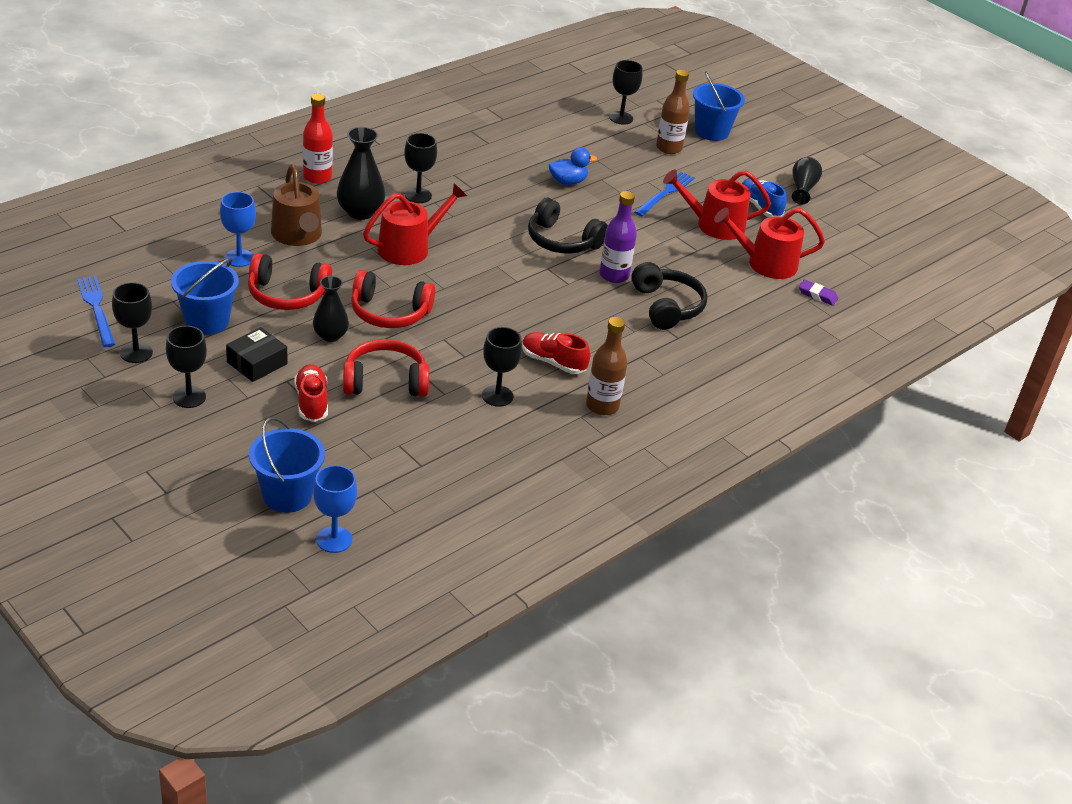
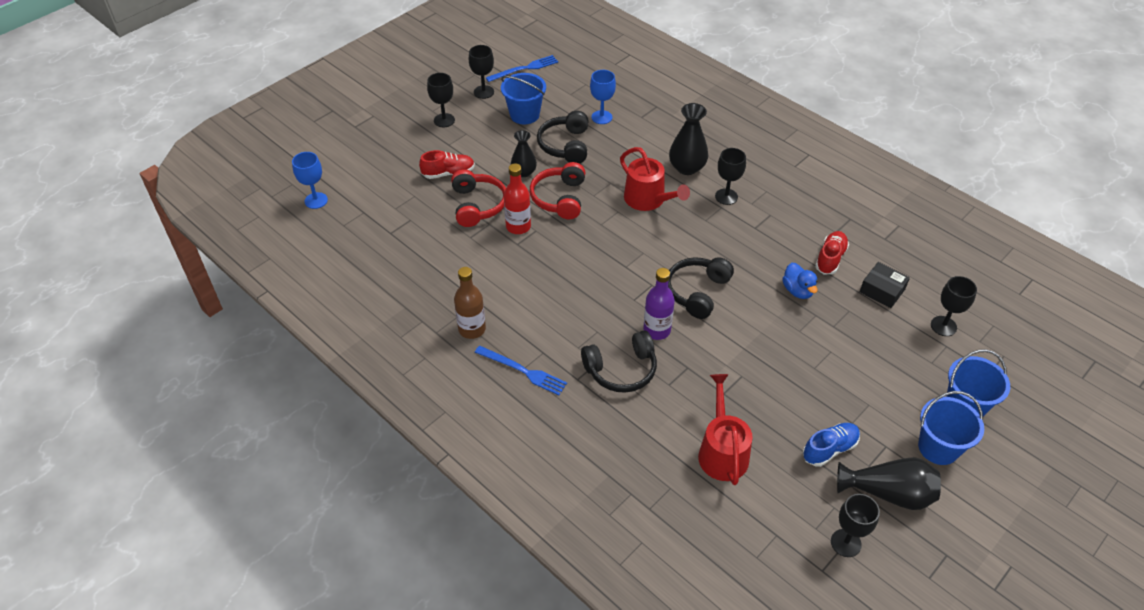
camera: 90 degrees right, 10 degrees up
(257, 363) = (485, 143): black box -> black box (882, 290)
(287, 295) = (565, 145): red headphones -> black headphones
(287, 495) = (355, 175): blue bucket -> blue bucket (938, 447)
(297, 235) = (641, 140): brown watering can -> none
(317, 177) = (725, 139): red bottle -> red bottle (518, 226)
(497, 396) = (472, 266): black goblet -> black goblet (845, 543)
(553, 362) = (521, 296): red shoe -> red shoe (830, 259)
(665, 193) = (815, 366): blue fork -> blue fork (523, 371)
(668, 148) = (906, 367): brown bottle -> none
(714, 225) = (774, 407): red watering can -> none
(802, 189) = (888, 493): black vase -> black vase, size x1.51
(817, 295) = (682, 497): purple eraser -> none

